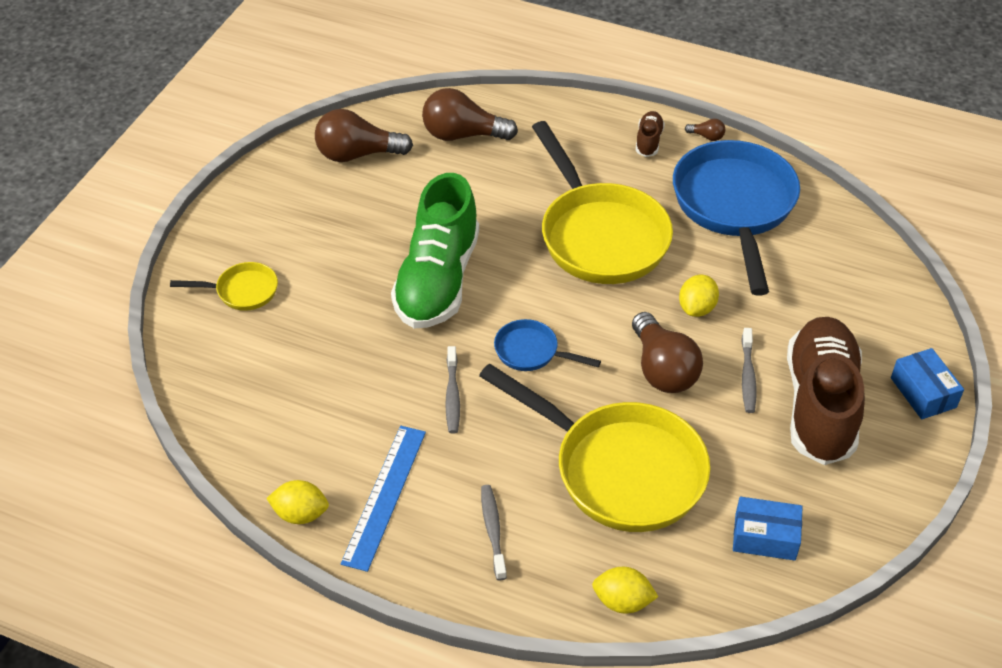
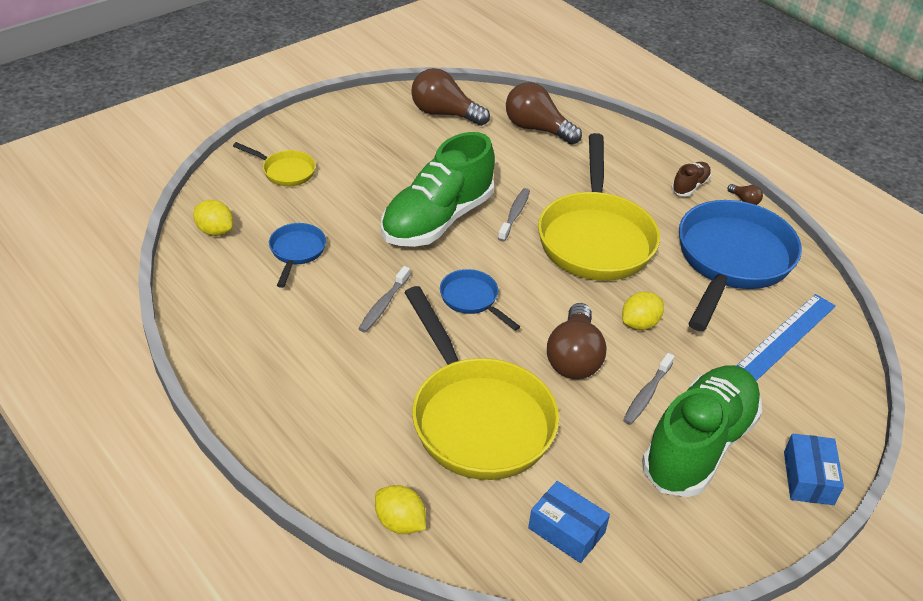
camera: 25 degrees right, 5 degrees down
(300, 514) = (200, 338): yellow lemon -> yellow lemon (215, 231)
(324, 377) = (296, 252): none -> blue pan
(385, 496) = (273, 354): blue ruler -> blue ruler (787, 336)
(493, 530) = (336, 417): grey toothbrush -> grey toothbrush (514, 214)
(820, 405) = (698, 445): brown shoe -> green shoe

